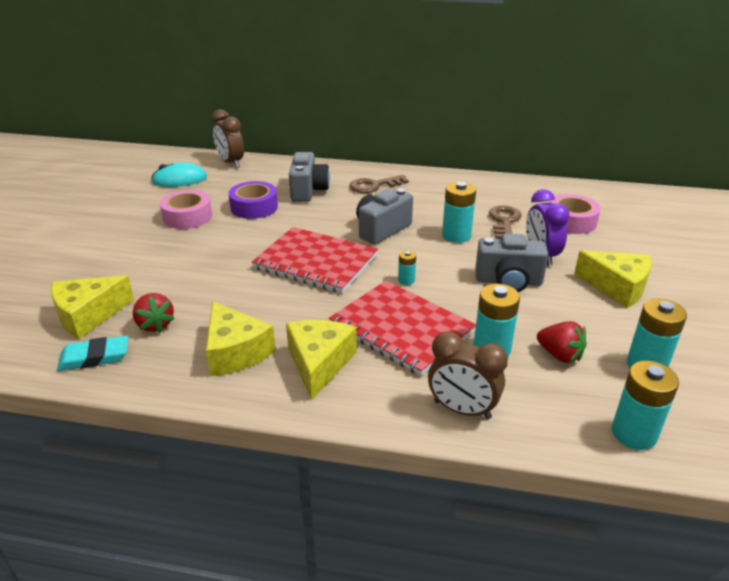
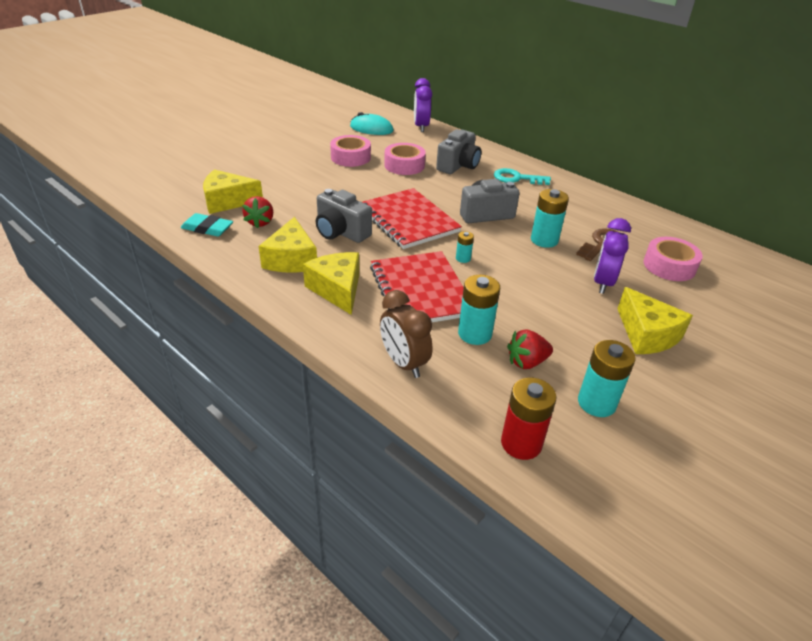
camera: 30 degrees right, 5 degrees up
(231, 163) = (421, 127): brown clock -> purple clock
(254, 207) = (404, 165): purple tape -> pink tape
(319, 363) = (337, 289): yellow cheese -> yellow cheese turned 60 degrees counterclockwise
(374, 186) = (517, 178): brown key -> turquoise key
(508, 281) = (548, 291): grey camera -> grey camera (341, 232)
(559, 355) = (527, 362): red strawberry -> red strawberry turned 90 degrees clockwise
(634, 433) = (521, 443): turquoise battery -> red battery

